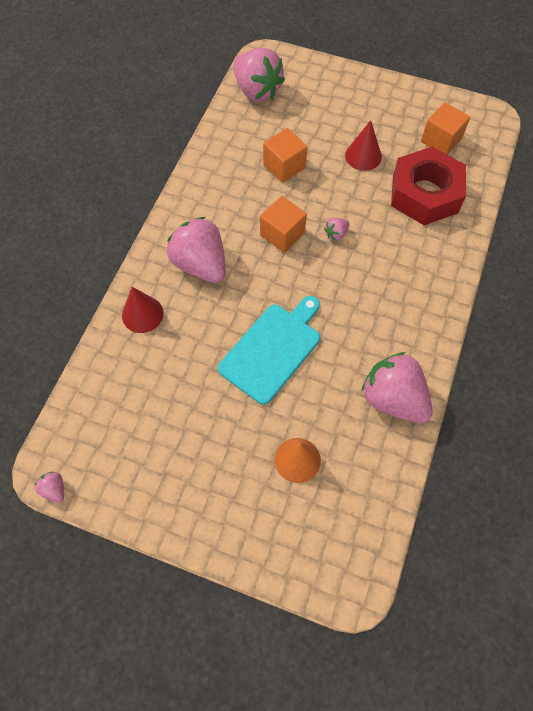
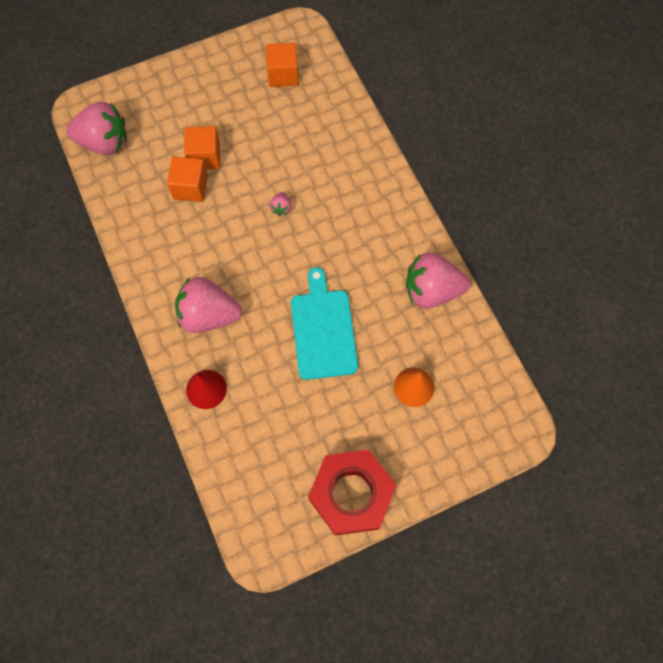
camera: 45 degrees left, 5 degrees up
(54, 489) = (279, 562): pink strawberry -> none
(282, 234) = (243, 241): orange cube -> orange cube (205, 157)
(363, 156) = (240, 131): red cone -> none
(425, 194) = (312, 126): red nut -> red nut (351, 494)

